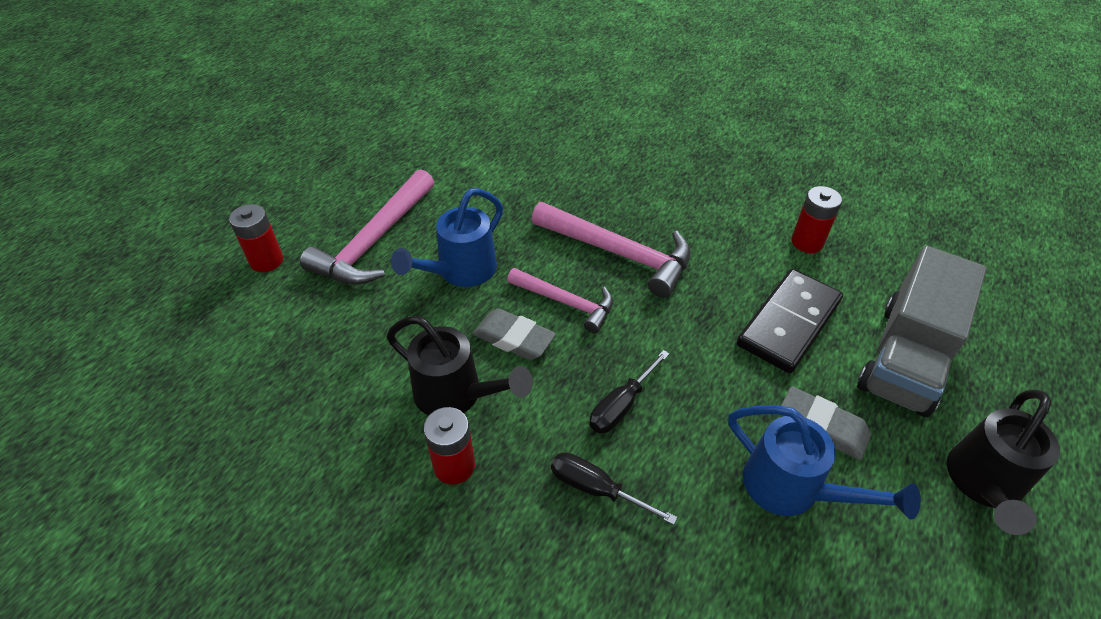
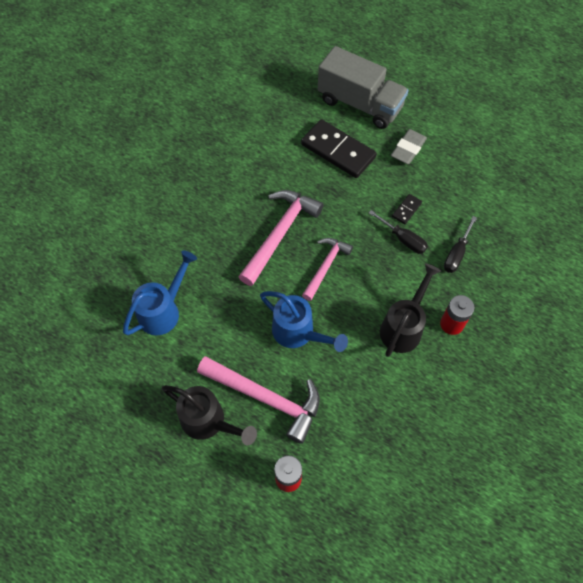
camera: 90 degrees left, 15 degrees up
(514, 339) = (358, 296): grey eraser -> none
(683, 415) = (406, 210): none -> black domino
(791, 488) = (445, 168): blue watering can -> blue watering can (163, 311)
(807, 242) = (269, 129): red battery -> none
(983, 484) = (433, 94): black watering can -> black watering can (208, 421)

